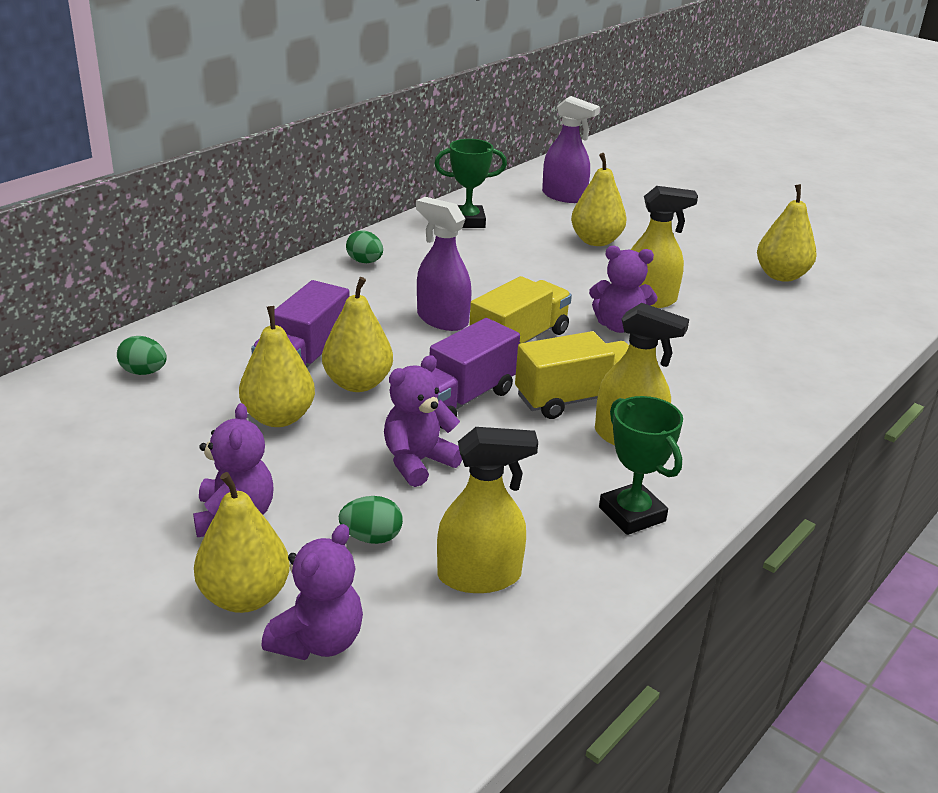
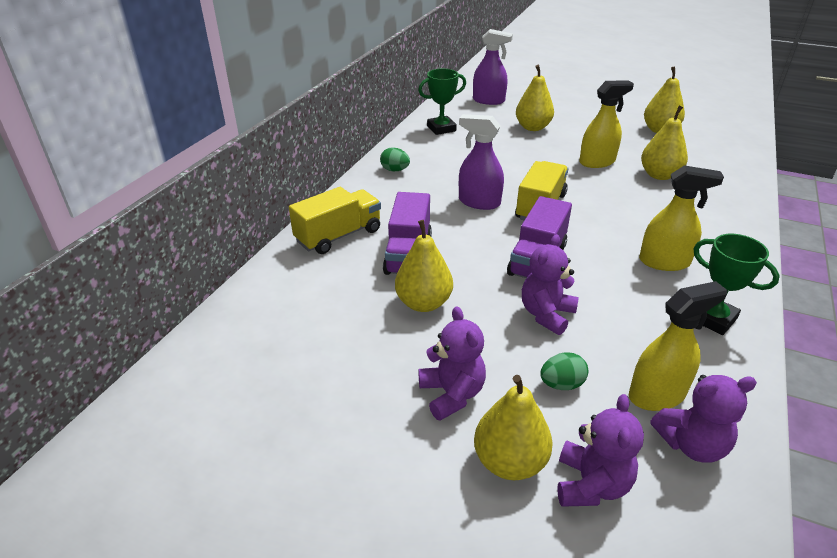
camera: 15 degrees left, 5 degrees up
(144, 372) = (297, 289): green egg -> none
(357, 383) = (459, 263): yellow pear -> yellow pear (659, 175)
(576, 399) = (610, 241): yellow truck -> yellow truck (338, 236)
(619, 326) = (594, 183): purple teddy bear -> purple teddy bear (691, 444)

